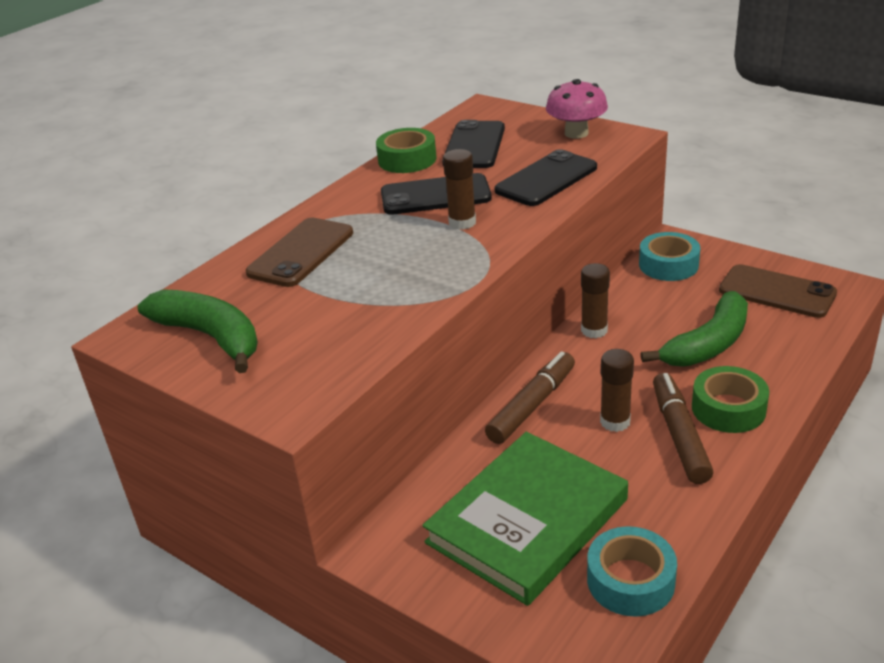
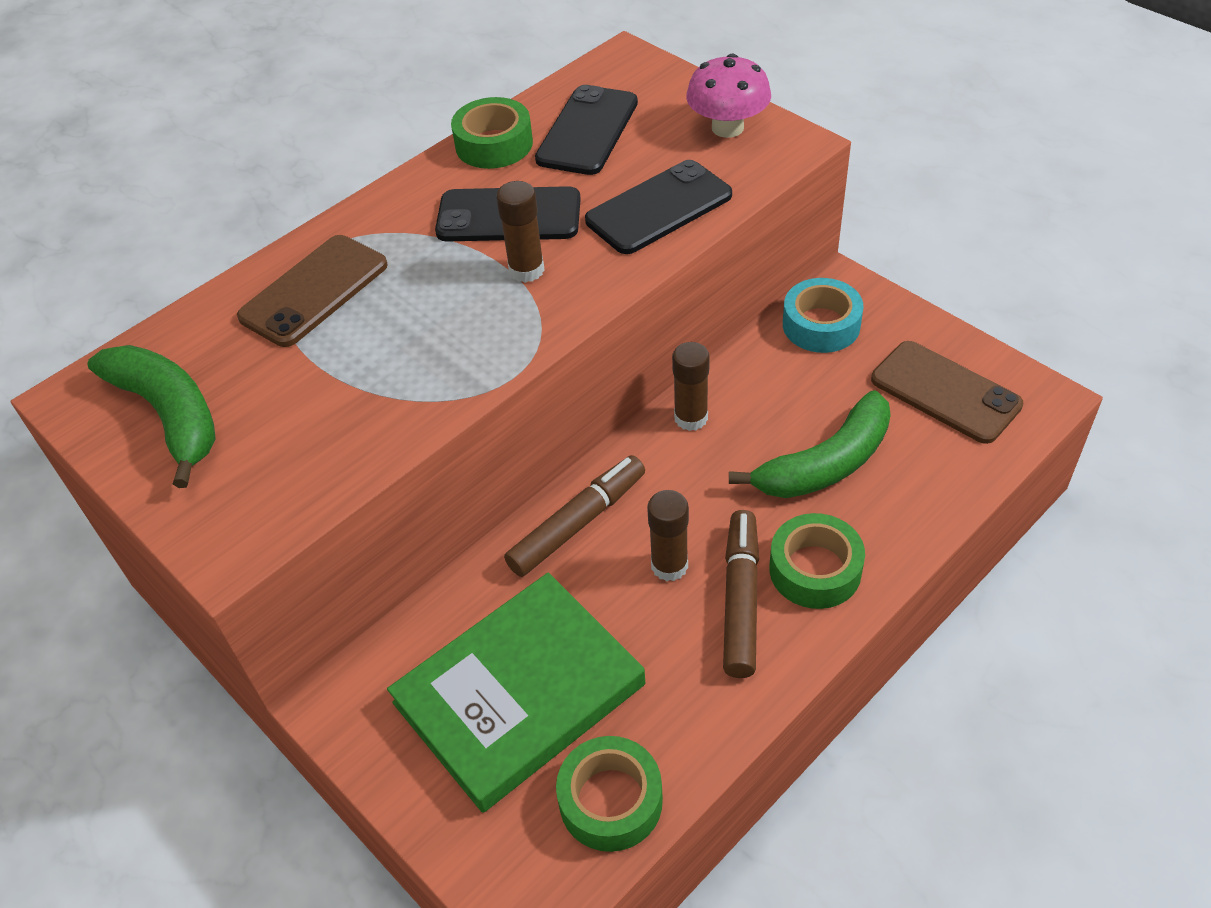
camera: 10 degrees right, 15 degrees up
(630, 580) = (610, 800): turquoise tape -> green tape

